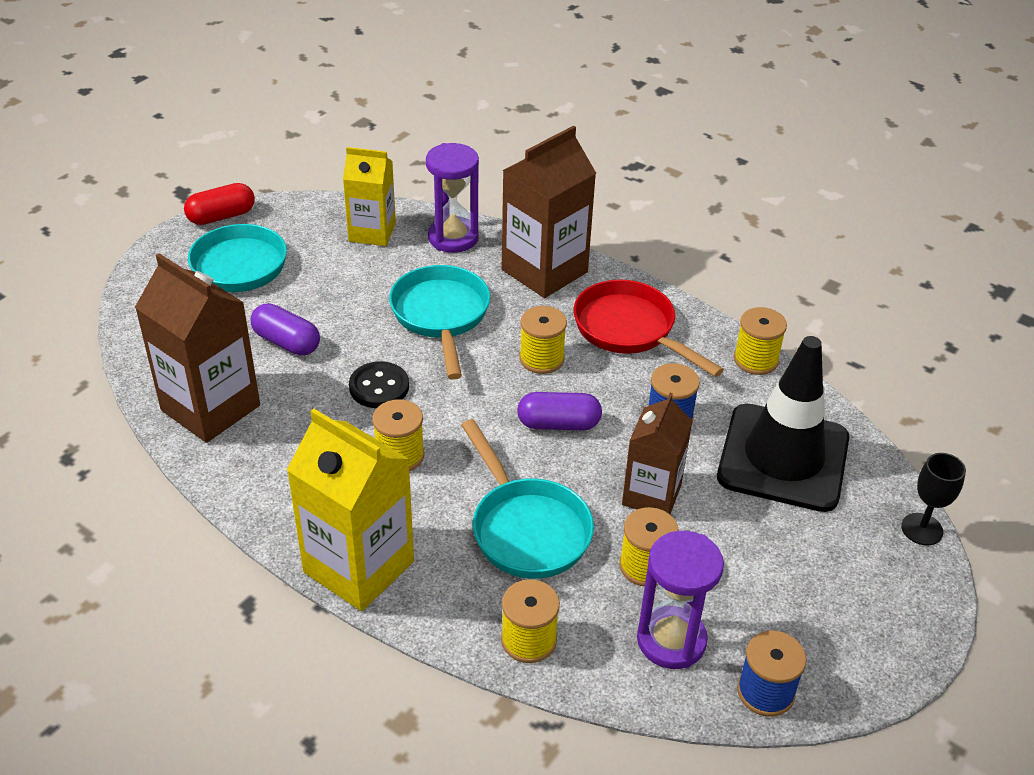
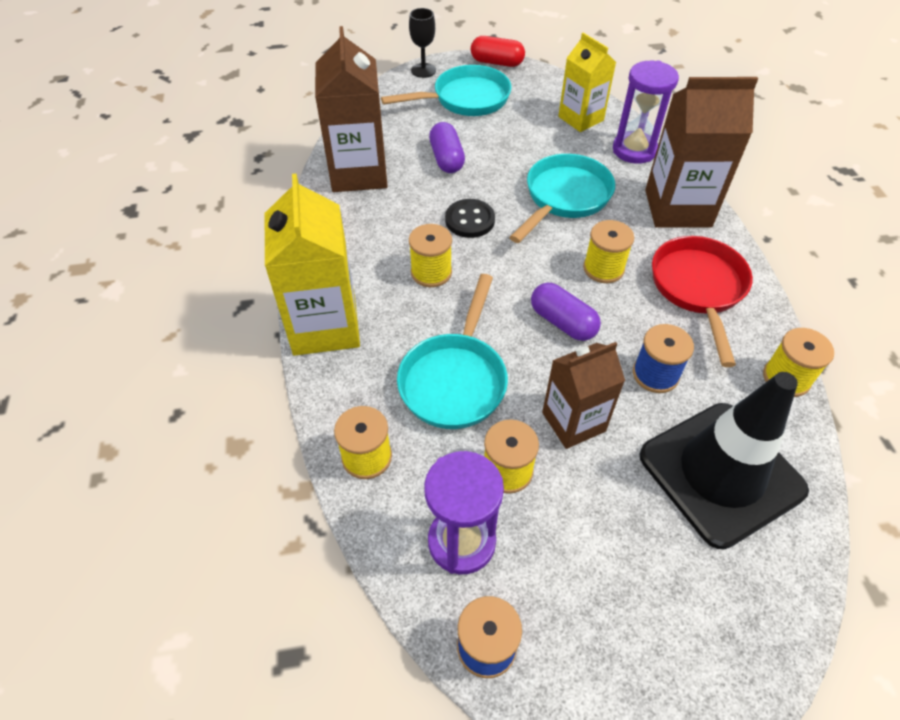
camera: 45 degrees right, 10 degrees up
(922, 529) = (791, 634): black goblet -> black goblet (423, 70)

